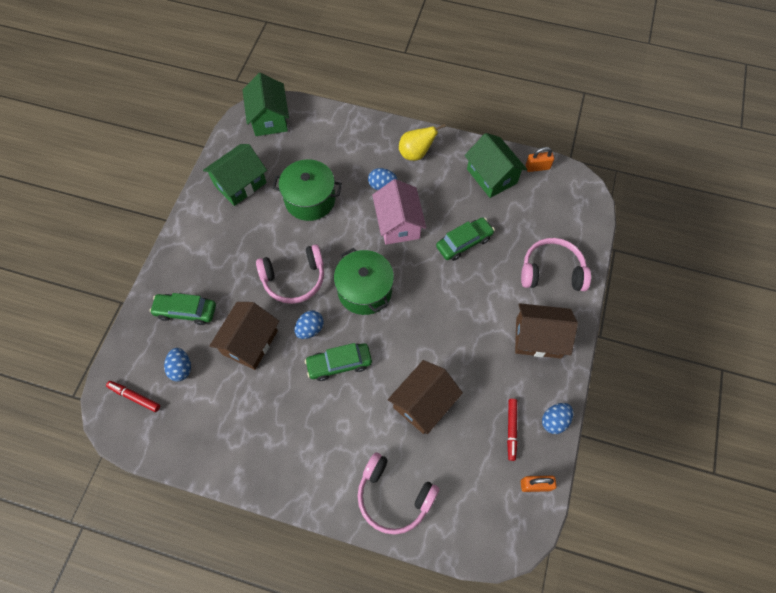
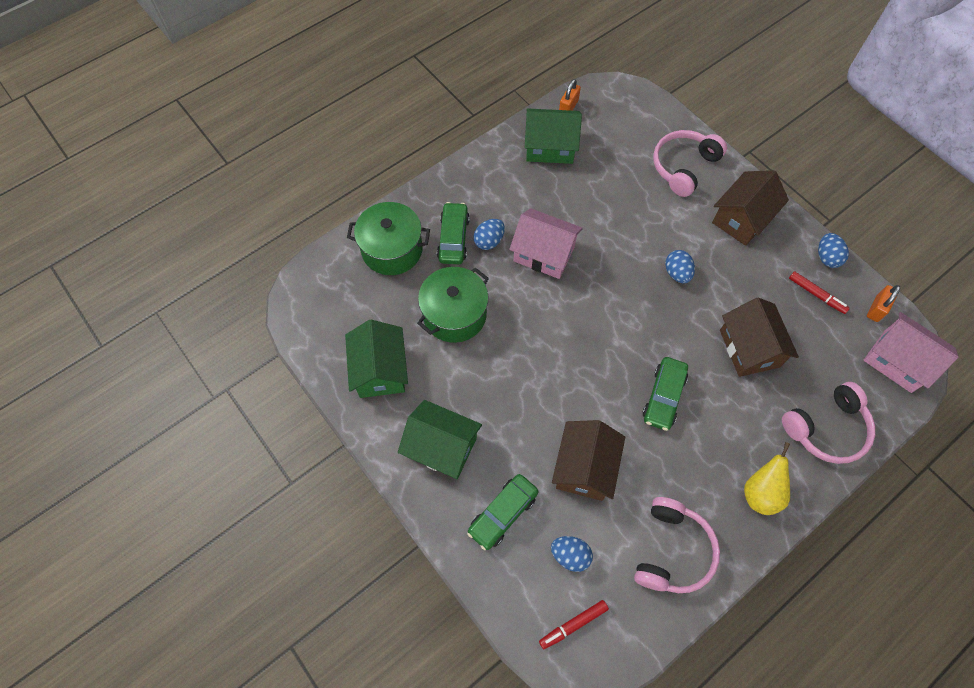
camera: 55 degrees left, 0 degrees up
(250, 342) = (584, 467): brown house -> brown house turned 45 degrees clockwise
(269, 118) = (317, 294): green house -> green house (442, 447)
(294, 279) = (539, 383): pink headphones -> pink headphones (672, 550)
(310, 329) = (607, 401): blue egg -> blue egg (677, 273)
(364, 290) = (598, 327): green pot -> green pot (392, 249)
(416, 153) = (474, 190): yellow pear -> yellow pear (760, 492)
(464, 242) = (605, 213): green car -> green car (453, 238)
(497, 525) = (897, 361): none -> pink house

